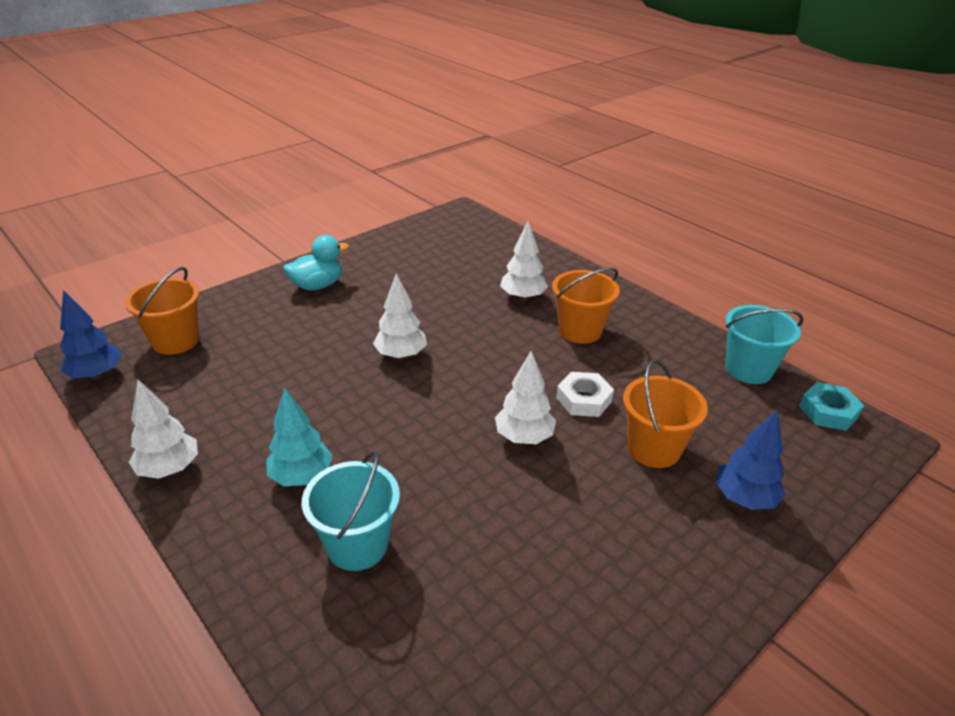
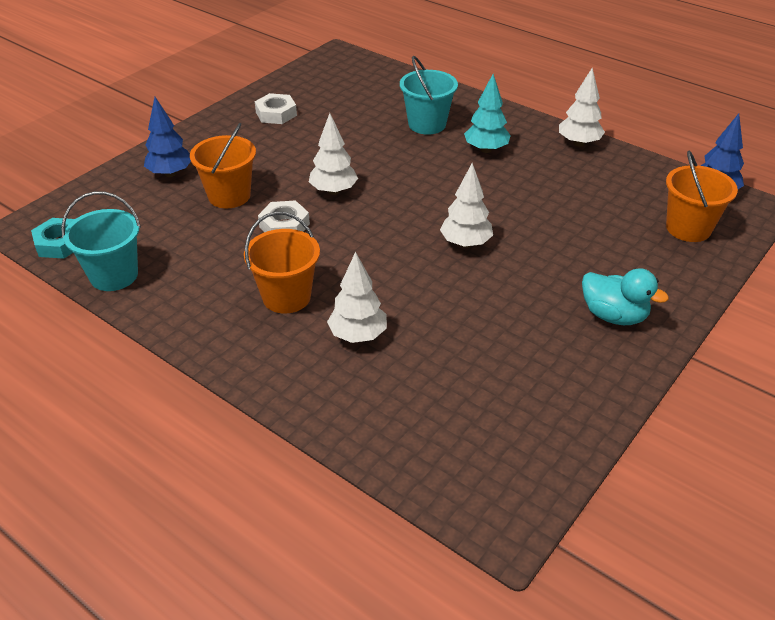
camera: 170 degrees right, 5 degrees up
(317, 285) = (613, 316): turquoise duck -> turquoise duck turned 105 degrees counterclockwise
(604, 619) = (276, 114): none -> white nut

